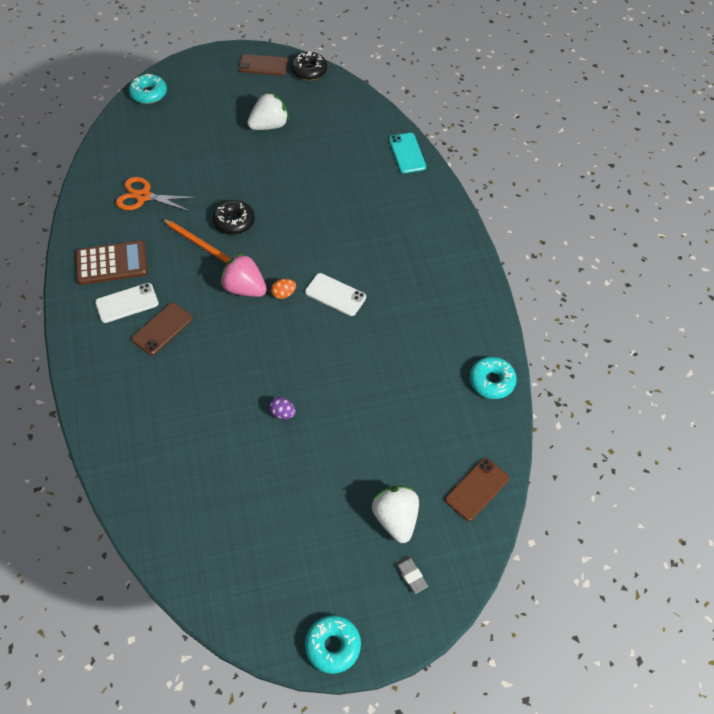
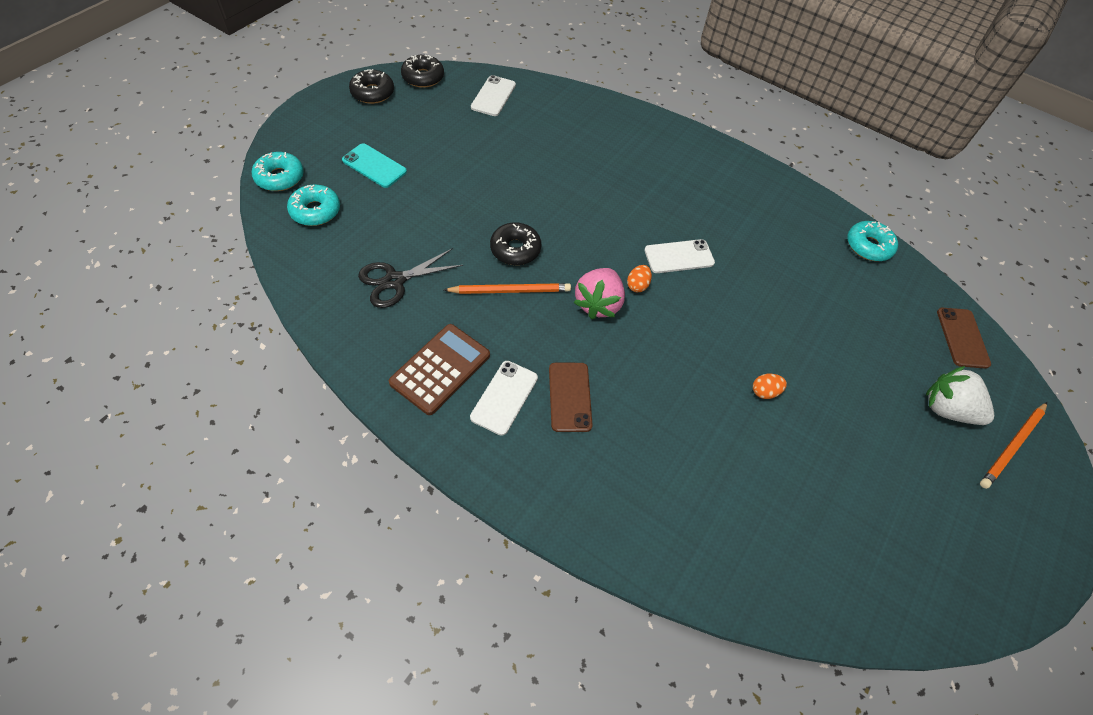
camera: 45 degrees left, 0 degrees up
(143, 196) = (395, 281): orange scissors -> black scissors
(244, 288) = (598, 304): pink strawberry -> pink strawberry turned 60 degrees counterclockwise
(263, 65) = (372, 93): brown phone -> black donut
(269, 125) = (443, 143): white strawberry -> none
(282, 413) = (764, 392): purple egg -> orange egg
(333, 646) = (1043, 560): turquoise donut -> turquoise donut (315, 211)
(342, 110) = (493, 96): none -> white phone
(407, 153) = (591, 104): turquoise phone -> turquoise phone (374, 166)
(411, 575) = (1012, 446): grey eraser -> orange pencil

